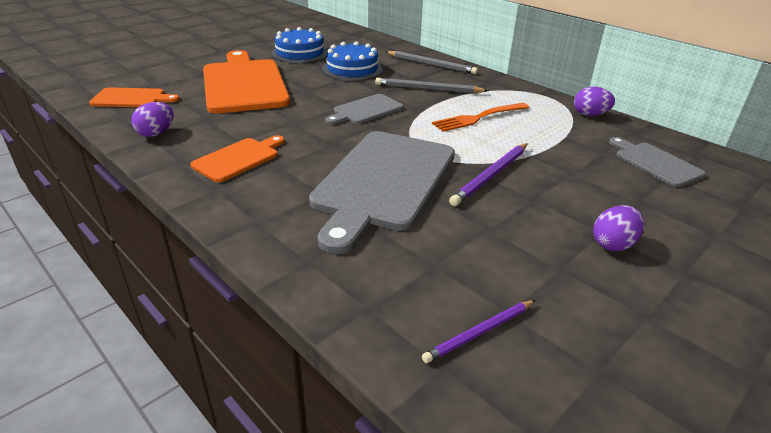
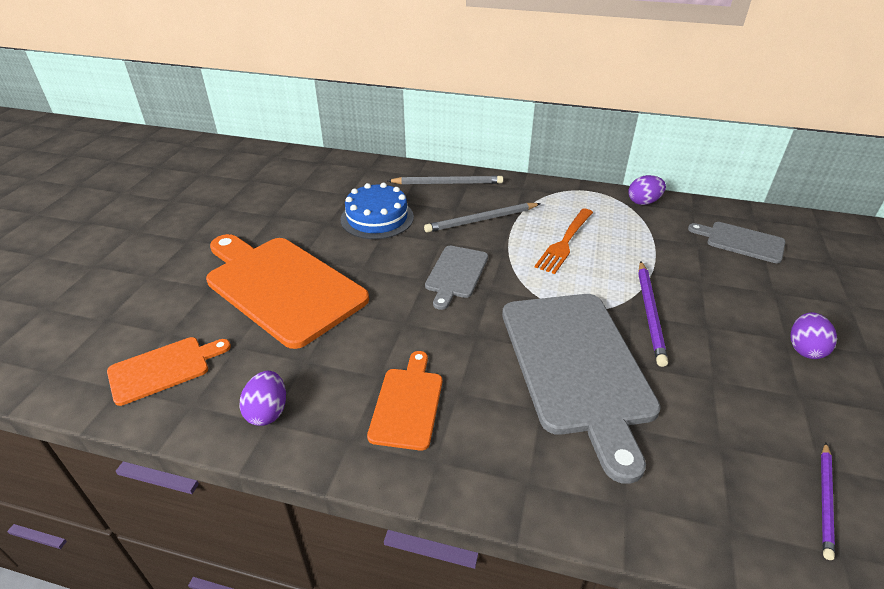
camera: 30 degrees left, 5 degrees up
(300, 53) = (291, 212): blue cake -> none

